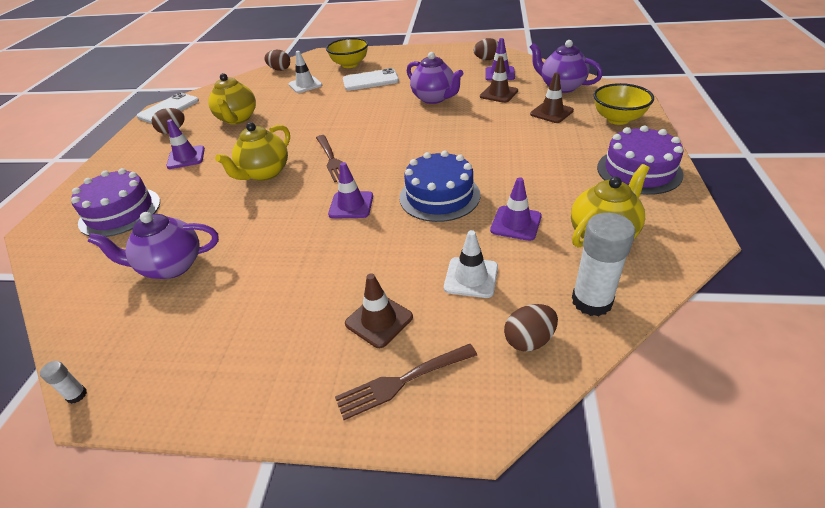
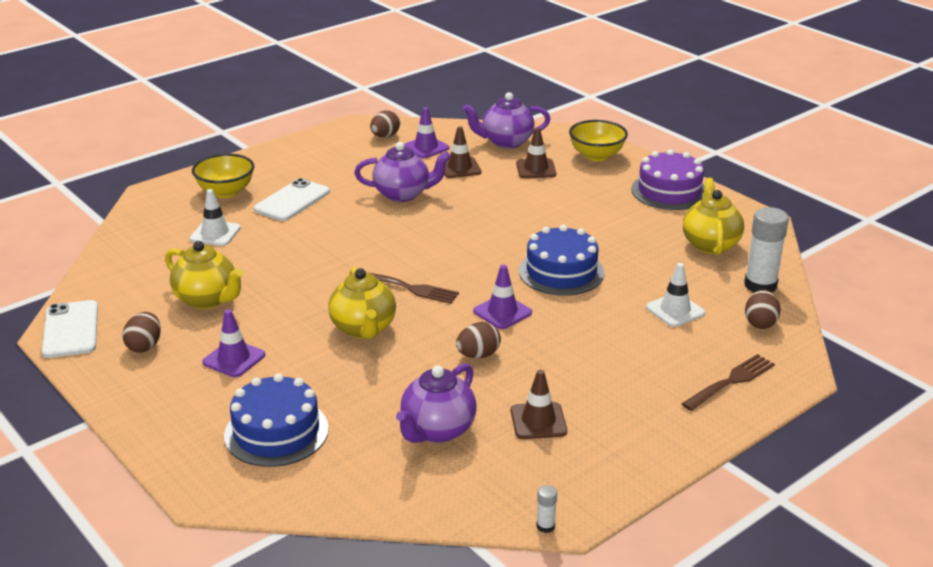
camera: 50 degrees left, 10 degrees down
(120, 212) = (276, 432): purple cake -> blue cake
(280, 69) = (134, 229): brown egg -> brown egg (478, 355)
(379, 320) = (662, 364): brown traffic cone -> brown traffic cone (538, 421)
(403, 381) = (730, 382): brown fork -> brown fork turned 150 degrees counterclockwise
(516, 223) = (647, 264): purple traffic cone -> none

